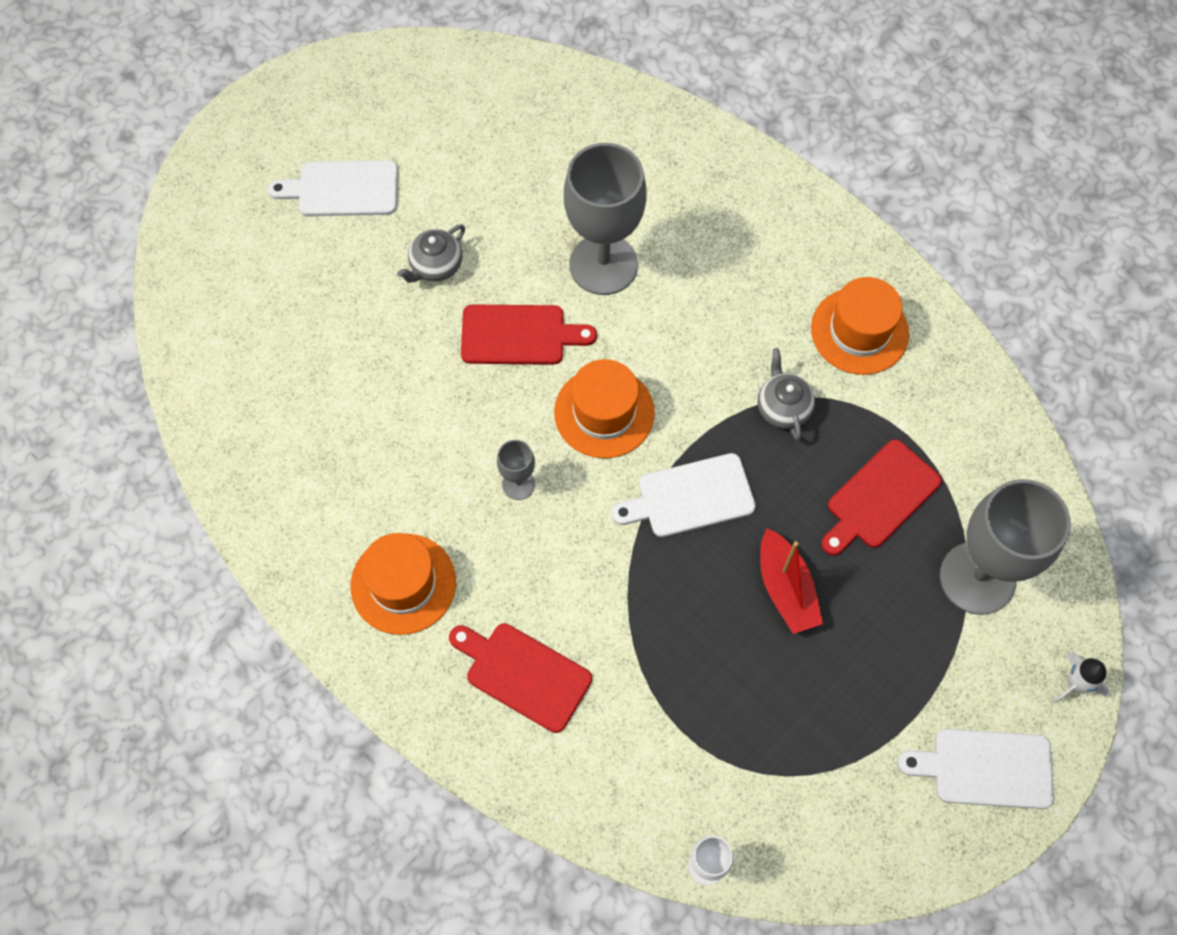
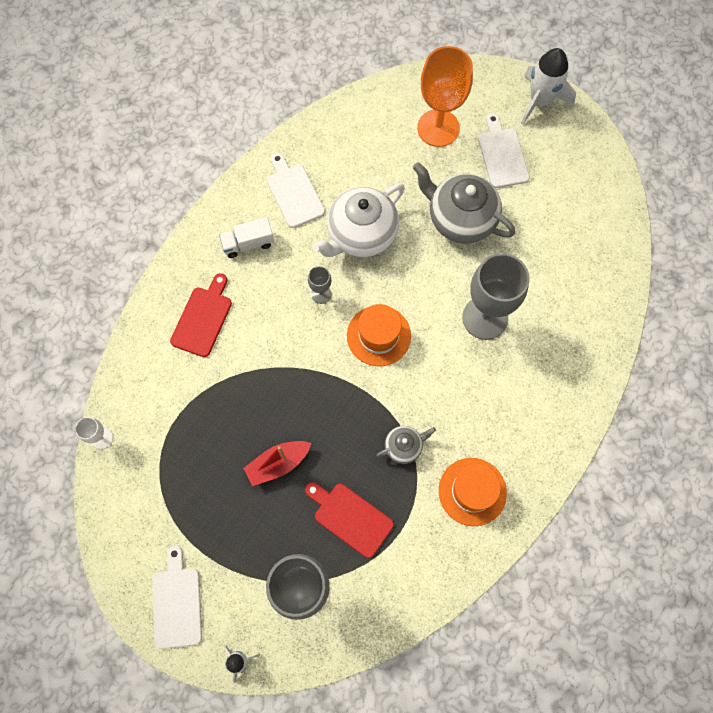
camera: 80 degrees right, 5 degrees up
(264, 121) = (540, 101): none -> white rocket
(270, 267) = (438, 128): none -> orange goblet
(403, 584) = (248, 243): orange hat -> white truck
(428, 409) = (361, 234): none -> white teapot
(435, 266) = (460, 219): grey teapot -> grey teapot, size x2.02
(519, 335) = (422, 276): red cutting board -> none
(690, 497) = (330, 396): white cutting board -> white cutting board (294, 193)

